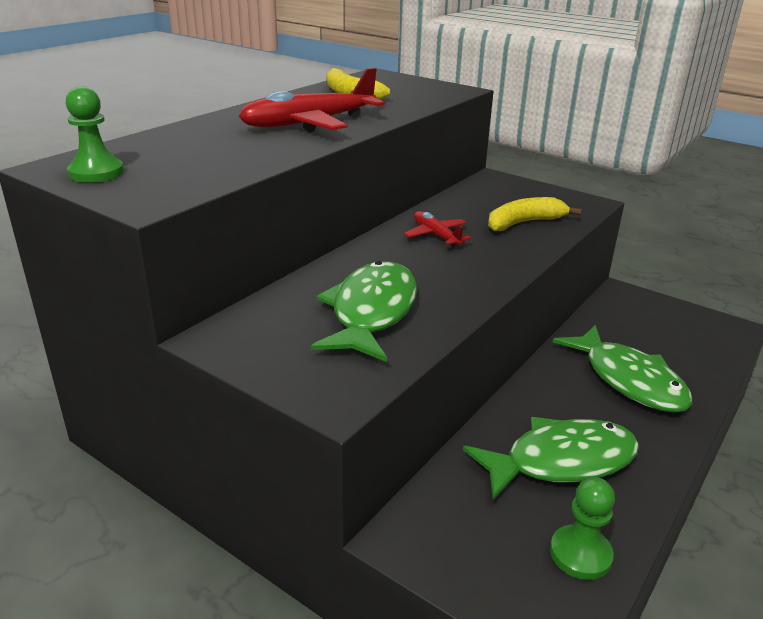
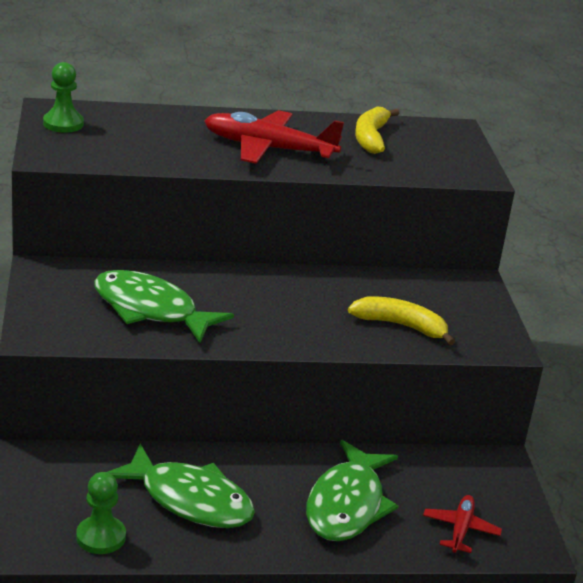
camera: 45 degrees right, 0 degrees up
(371, 312) = (150, 310): green fish -> green fish turned 120 degrees counterclockwise
(436, 235) = (308, 294): red plane -> red plane (460, 529)

